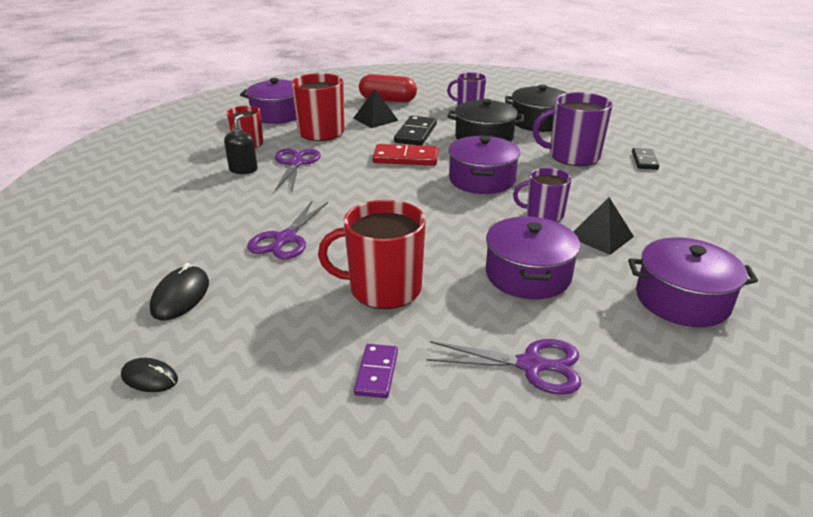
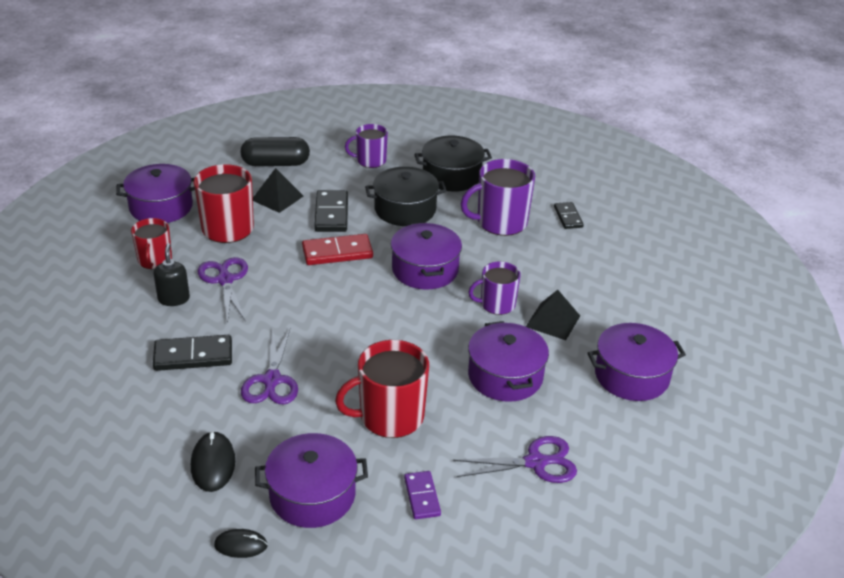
camera: 20 degrees left, 5 degrees up
(229, 210) = (193, 356): none -> black domino
(257, 345) = (312, 495): none -> purple pot
(387, 100) = (275, 164): red capsule -> black capsule

